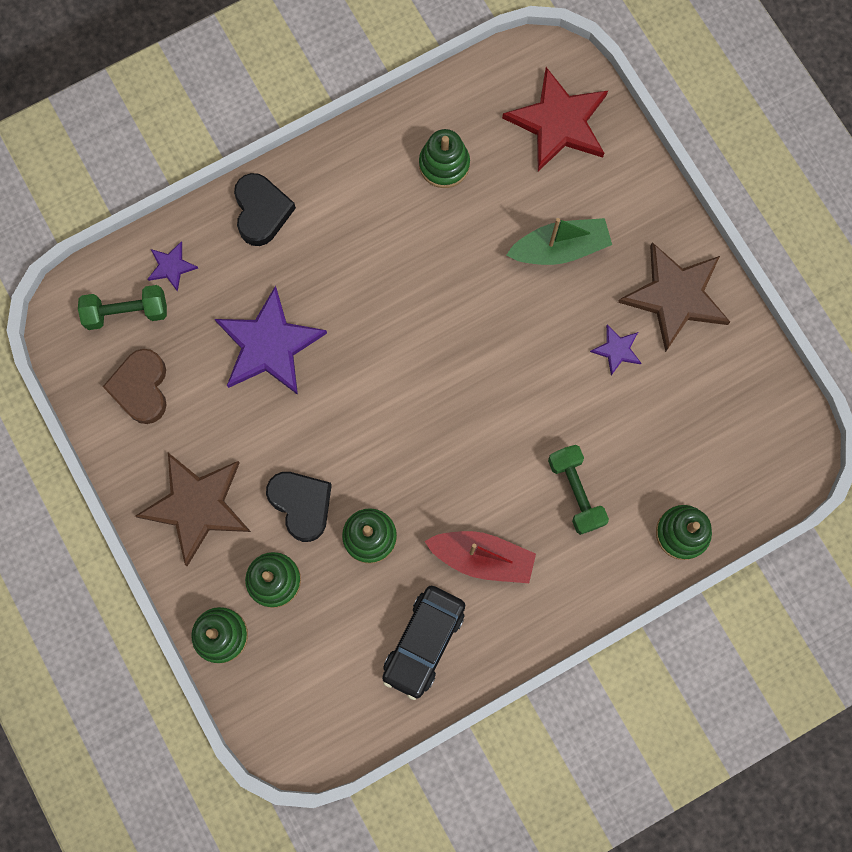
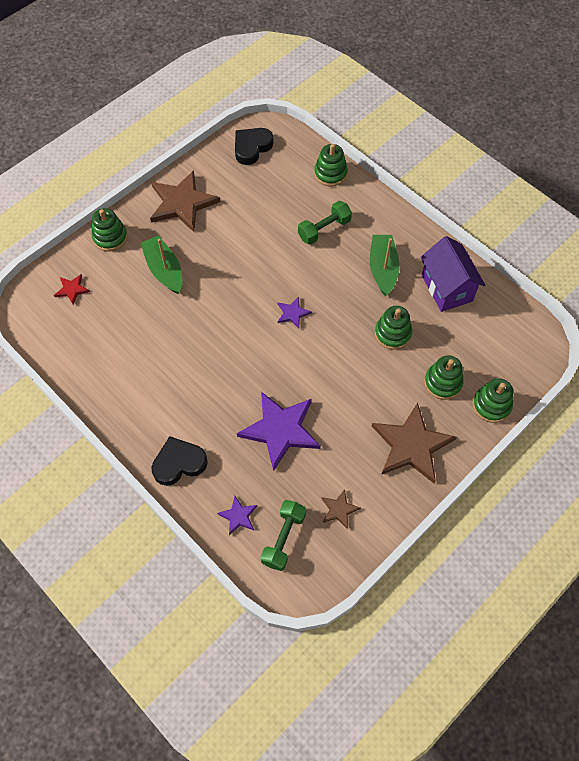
camera: 105 degrees left, 15 degrees down
(127, 312) = (283, 538): green dumbbell -> green dumbbell turned 45 degrees clockwise
(141, 388) = (339, 509): brown heart -> brown star
(301, 504) = (386, 379): black heart -> black heart (252, 147)
(423, 642) = (447, 288): black car -> purple house
(444, 164) = (117, 351): green stacking toy -> green stacking toy (110, 237)
(482, 558) = (383, 269): red boat -> green boat
(558, 122) = (72, 289): red star -> red star, size x0.46
(617, 350) = (226, 226): purple star -> purple star (292, 313)

